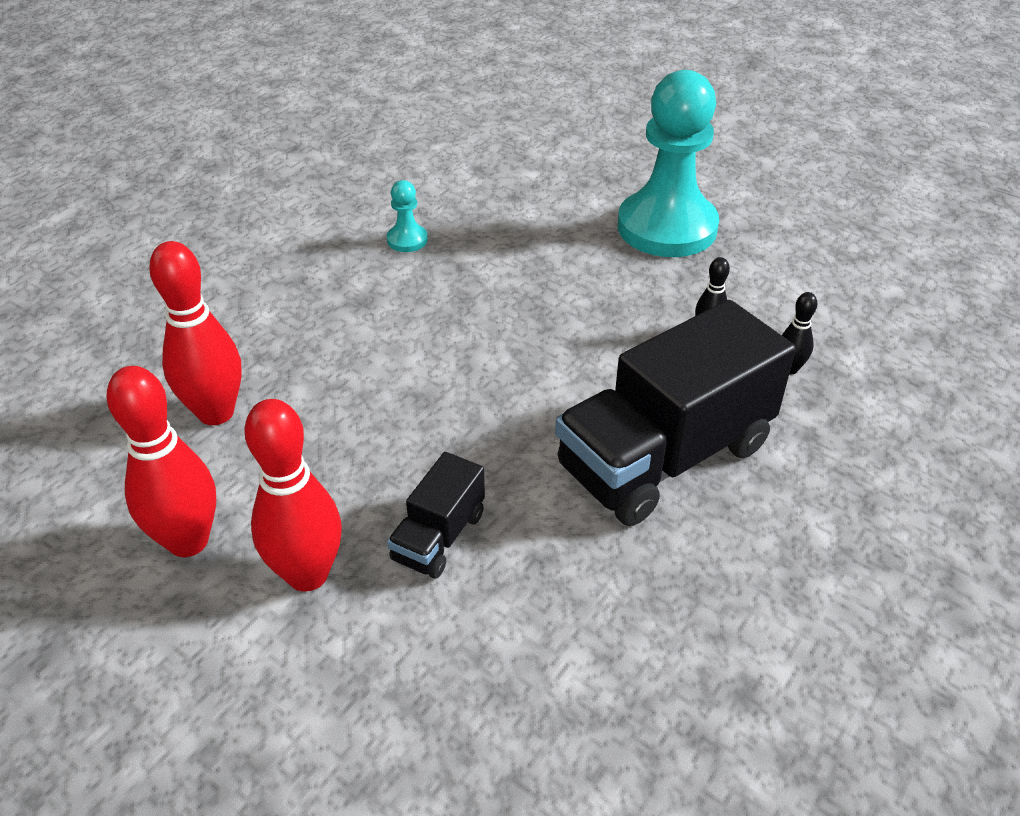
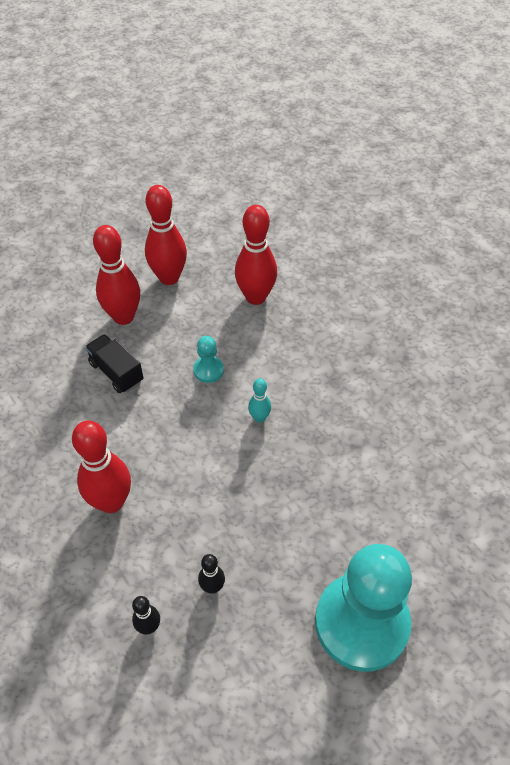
camera: 110 degrees right, 10 degrees up
(407, 240) = (399, 423): turquoise pawn -> turquoise pawn (208, 370)
(453, 352) = (259, 418): none -> turquoise bowling pin
(665, 457) = (111, 502): black truck -> red bowling pin

